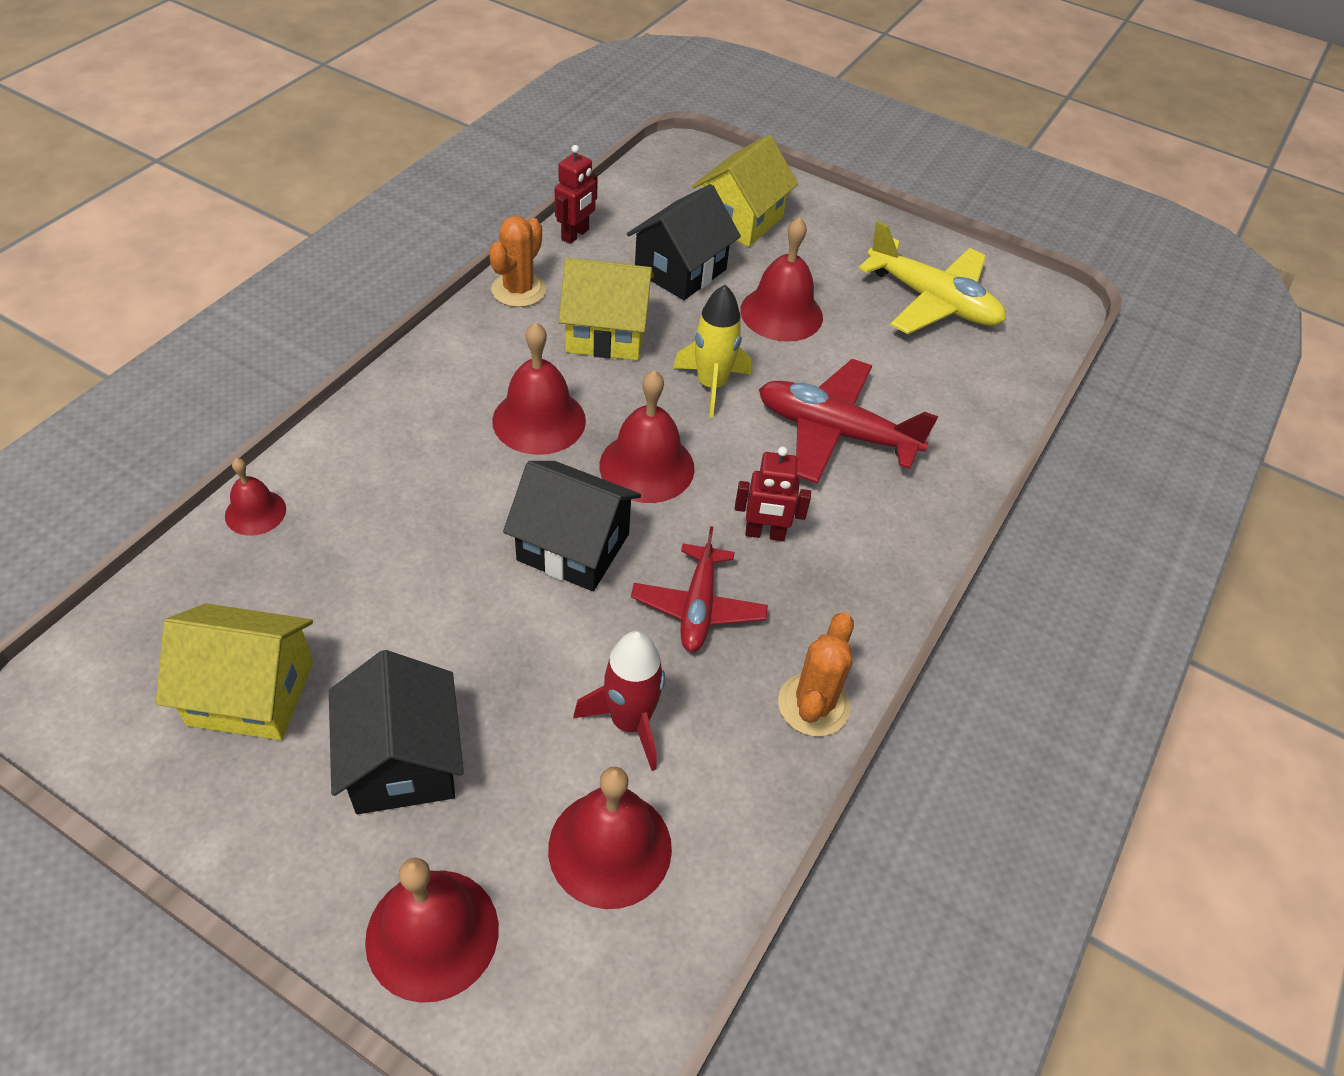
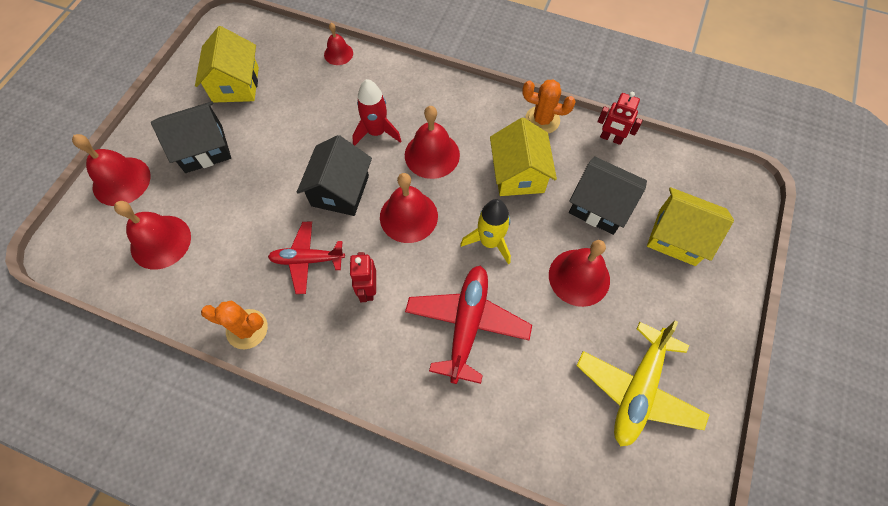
camera: 85 degrees right, 15 degrees up
(630, 722) = (230, 238): red rocket -> red rocket (376, 132)

